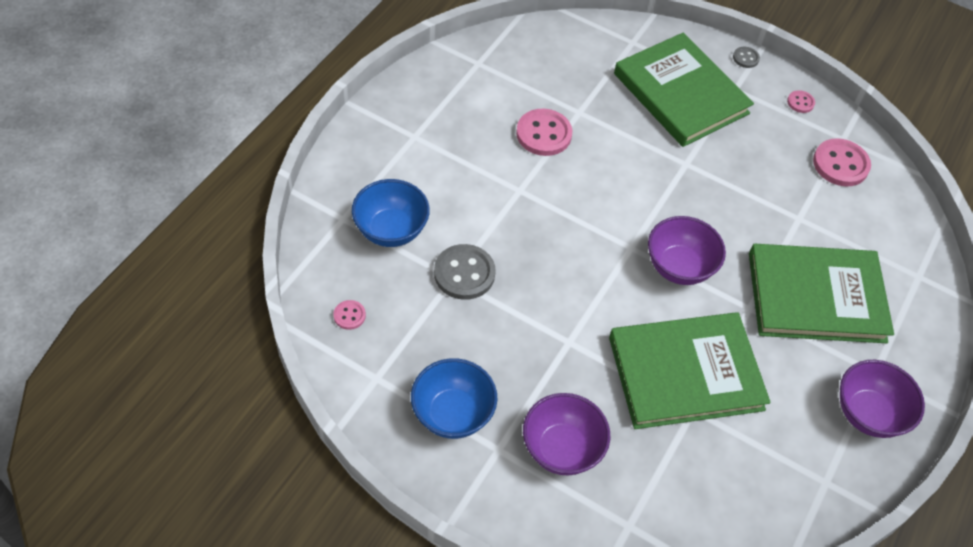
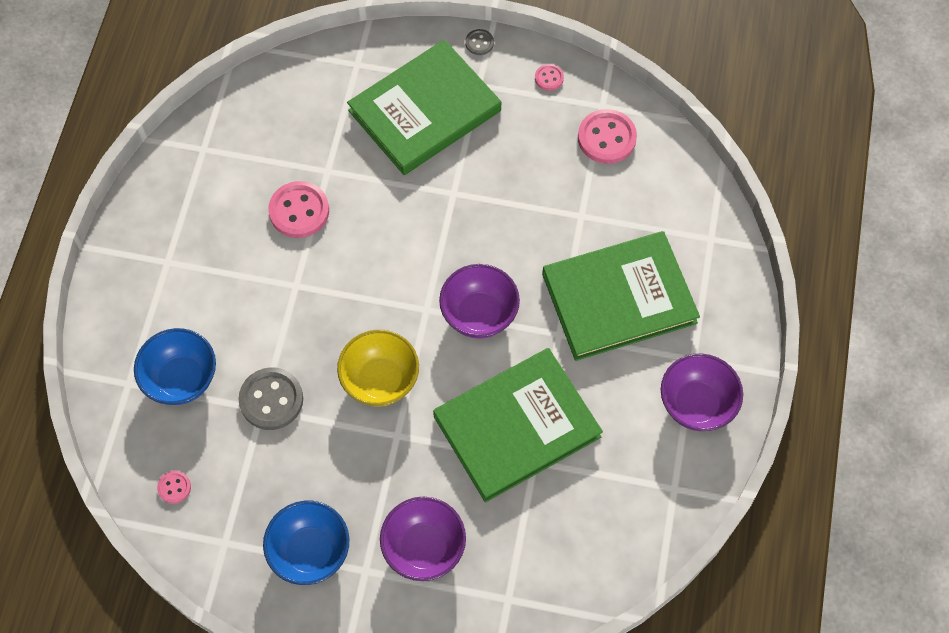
camera: 15 degrees left, 10 degrees up
(569, 291) = (380, 380): none -> yellow bowl
(681, 93) = (424, 111): green book -> green book turned 75 degrees counterclockwise

